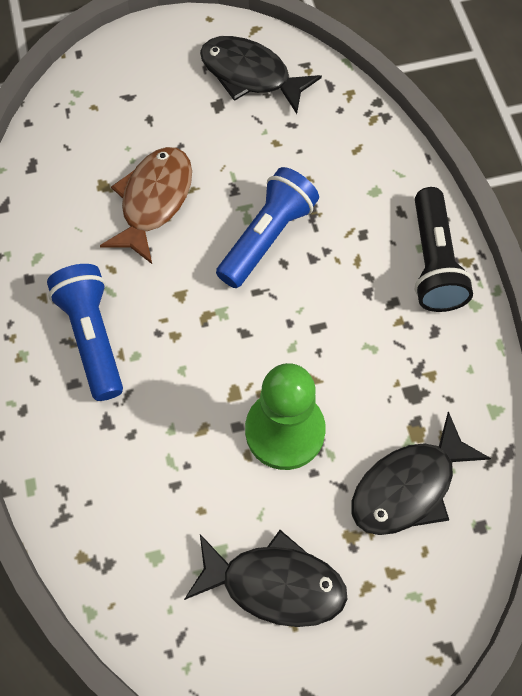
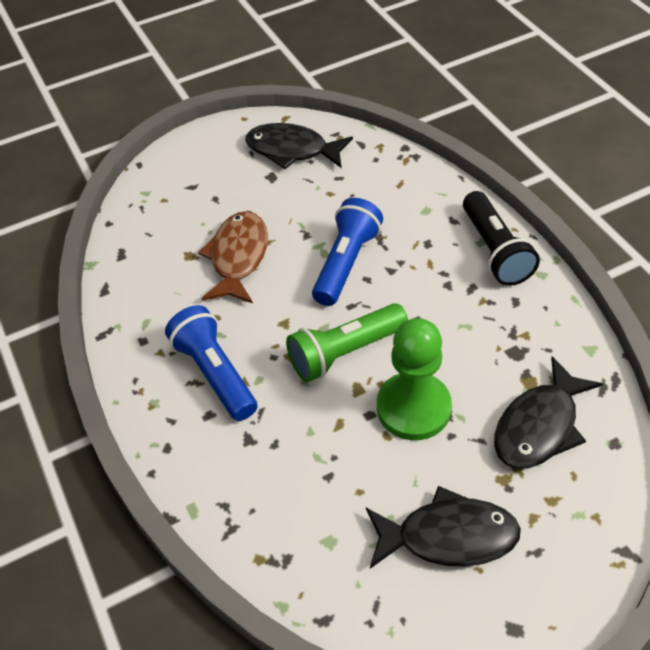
camera: 10 degrees left, 15 degrees down
(233, 347) = (345, 352): none -> green flashlight

